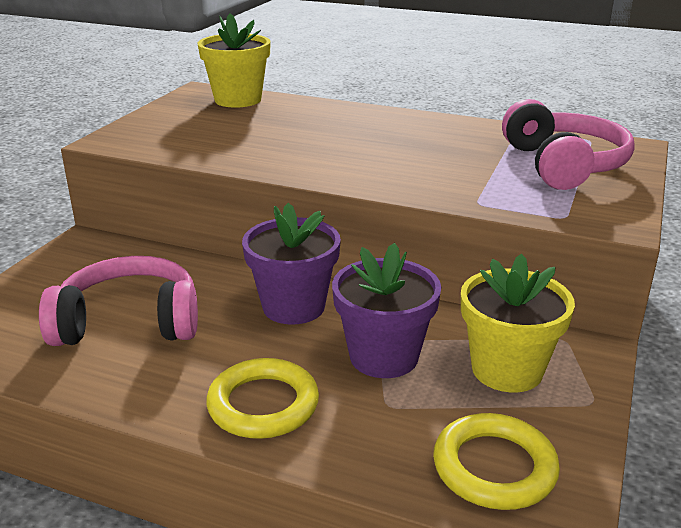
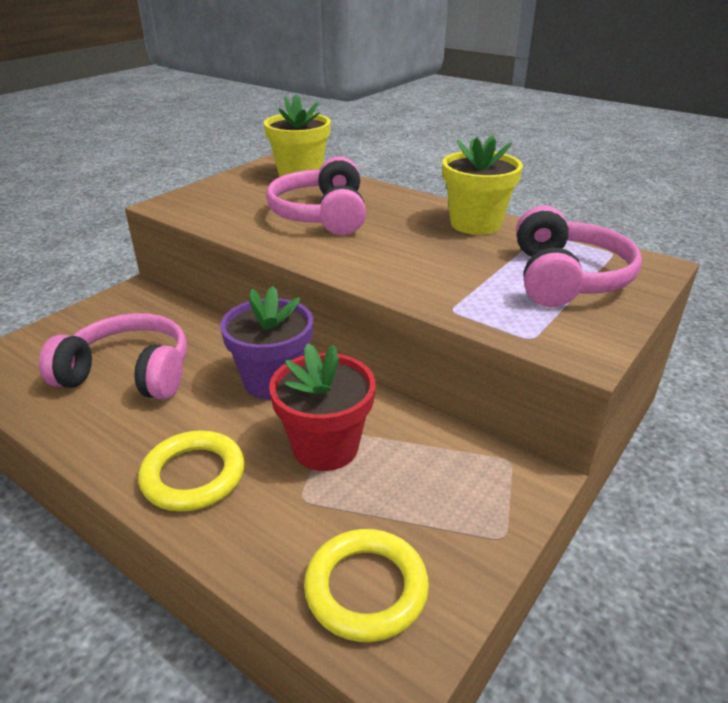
camera: 15 degrees right, 5 degrees up
(289, 134) = (321, 215): none -> pink headphones
(384, 357) = (325, 447): purple flower pot -> red flower pot
(507, 370) = (434, 483): yellow flower pot -> yellow flower pot (475, 224)

